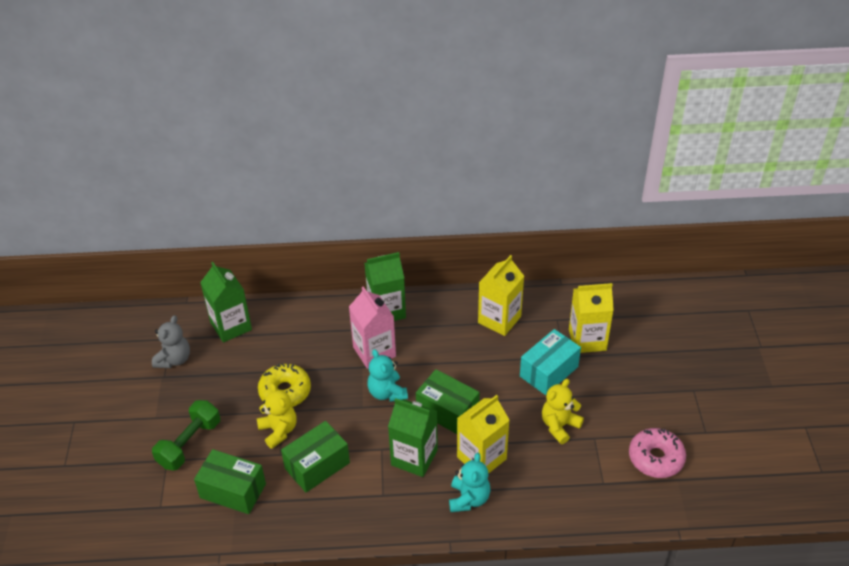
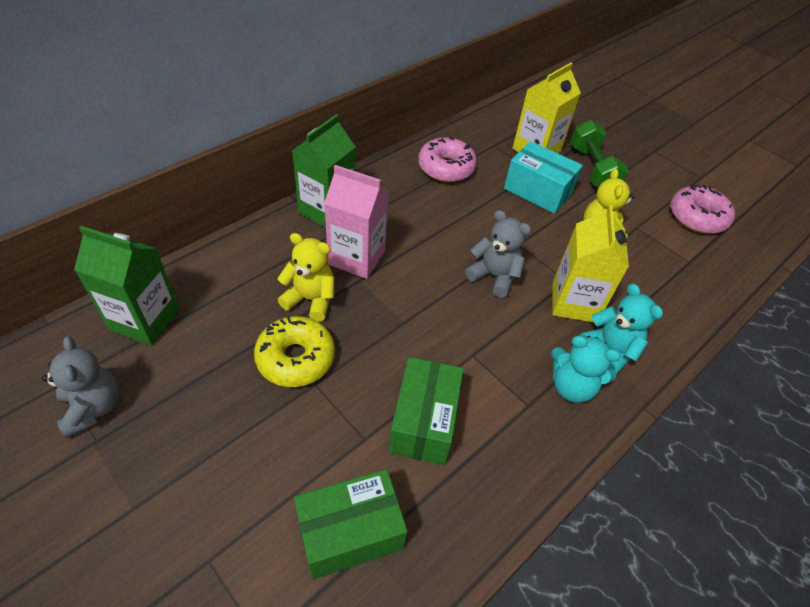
camera: 45 degrees left, 5 degrees up
(189, 444) = (224, 511): green dumbbell -> green dumbbell (592, 168)
(279, 431) = (334, 410): yellow teddy bear -> yellow teddy bear (311, 299)
(387, 392) = (414, 292): turquoise teddy bear -> turquoise teddy bear (572, 386)
(414, 457) = (514, 342): green carton -> none
(447, 411) = (494, 276): green box -> grey teddy bear
(499, 319) = (446, 168): yellow carton -> pink donut
(548, 371) = (537, 191): turquoise box -> turquoise box turned 60 degrees counterclockwise

